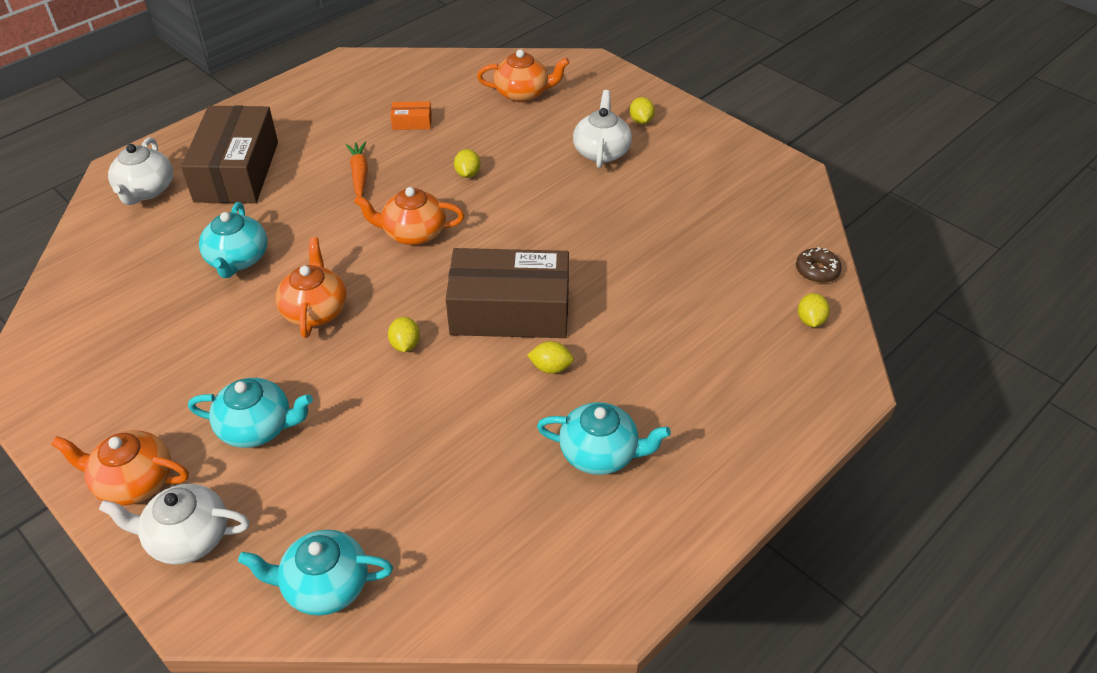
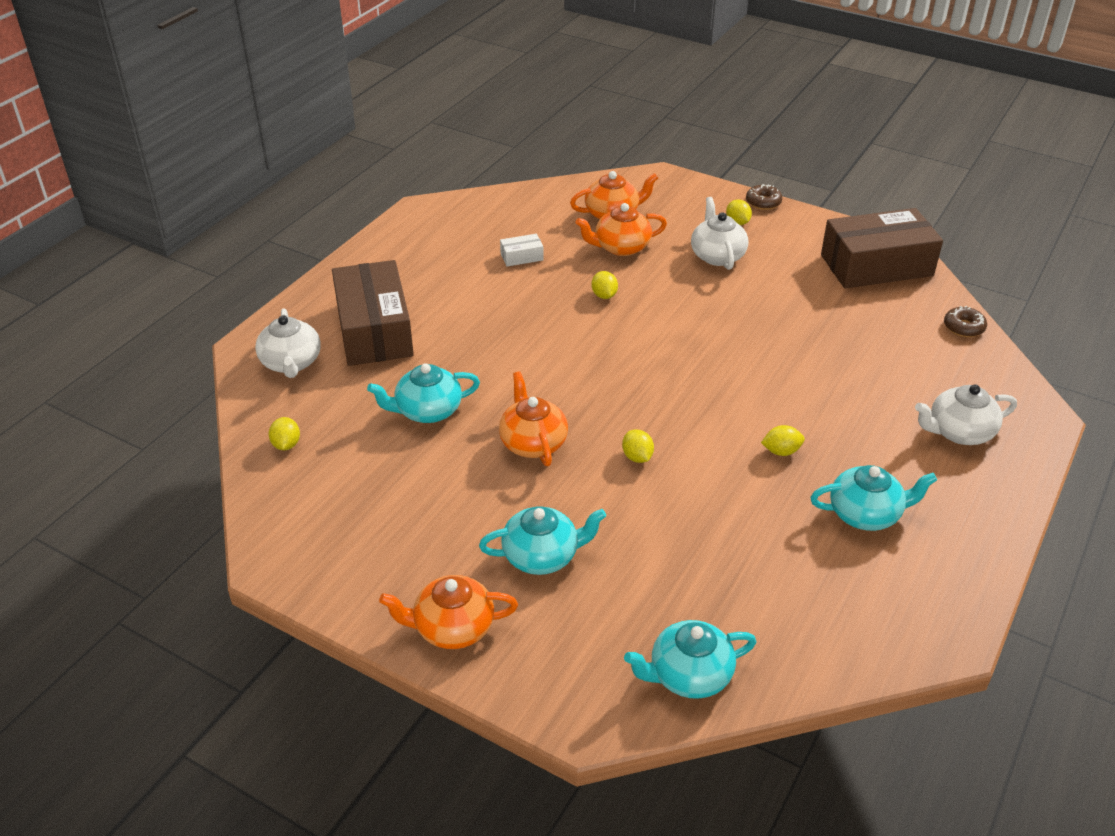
camera: 15 degrees left, 5 degrees down
(187, 538) = (536, 664): white teapot -> white teapot (959, 432)
(238, 259) = (427, 411): turquoise teapot -> turquoise teapot turned 90 degrees clockwise
(359, 174) = (499, 313): orange carrot -> none
(412, 122) = (521, 257): orange box -> white box
(413, 233) = (584, 357): orange teapot -> orange teapot (621, 247)
(510, 311) = (716, 409): brown box -> brown box (876, 265)
(679, 104) = (763, 202): none -> brown donut
(810, 320) = (981, 370): yellow lemon -> yellow lemon (286, 444)

